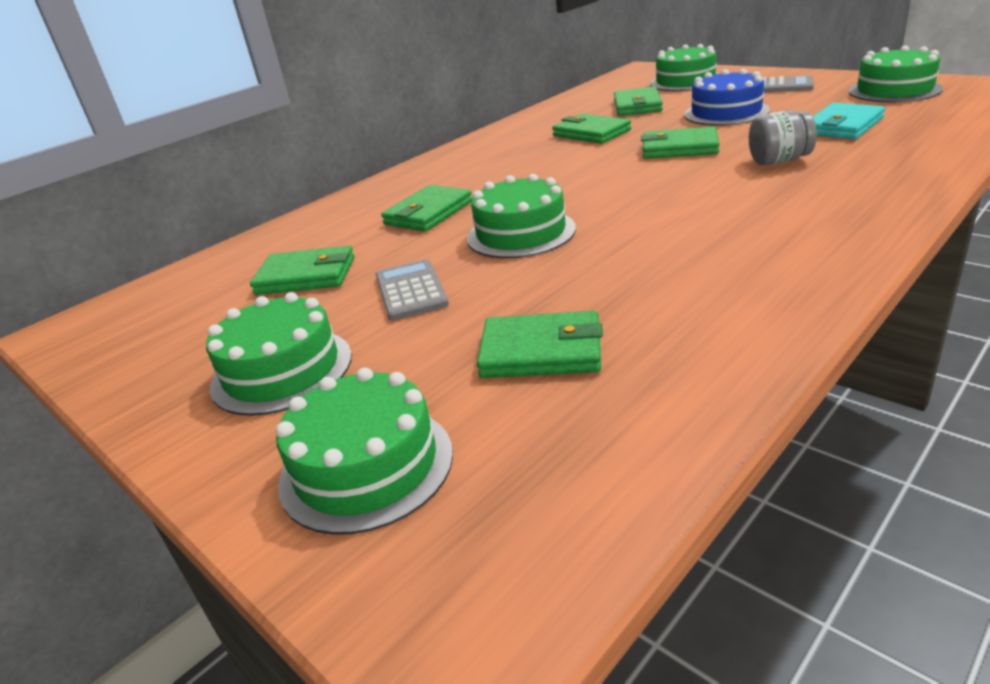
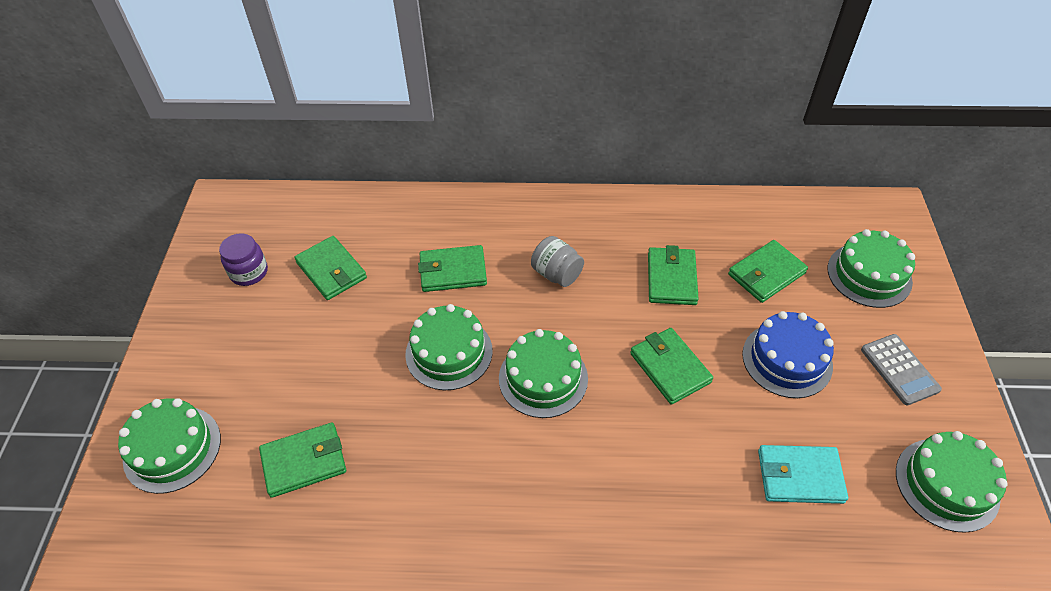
camera: 45 degrees right, 20 degrees up
(204, 331) = (249, 272): none -> purple jar
(282, 370) = (230, 345): green cake -> green cake (543, 378)
(411, 291) = (340, 343): grey calculator -> none
(541, 351) = (304, 461): green wallet -> green wallet turned 75 degrees counterclockwise
(779, 161) = (678, 459): grey jar -> grey jar (556, 274)

